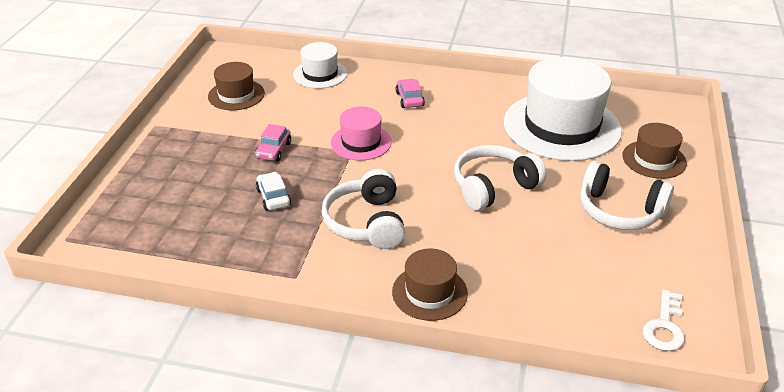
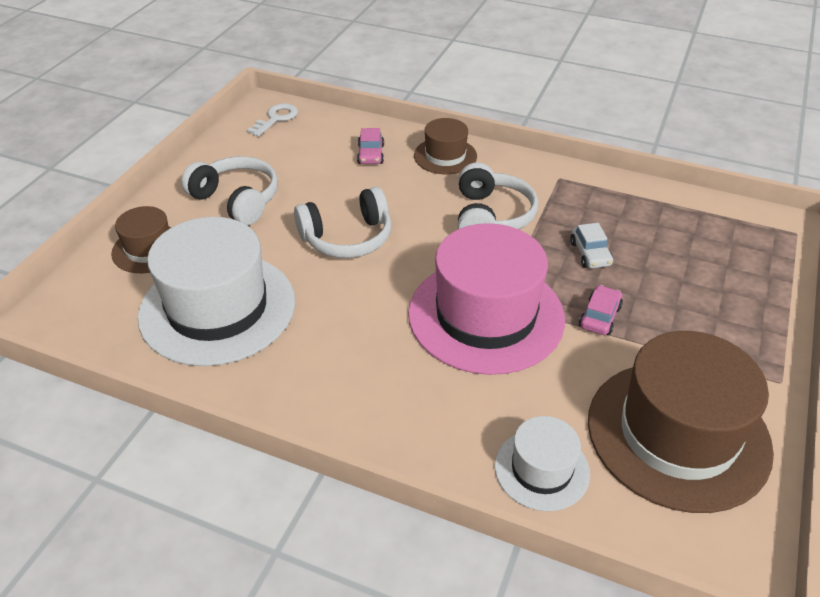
camera: 170 degrees left, 5 degrees up
(236, 95) = (678, 434): brown hat -> brown hat, size x1.97
(361, 142) = (486, 315): pink hat -> pink hat, size x1.97
(409, 99) = (403, 386): pink car -> pink car (370, 154)

